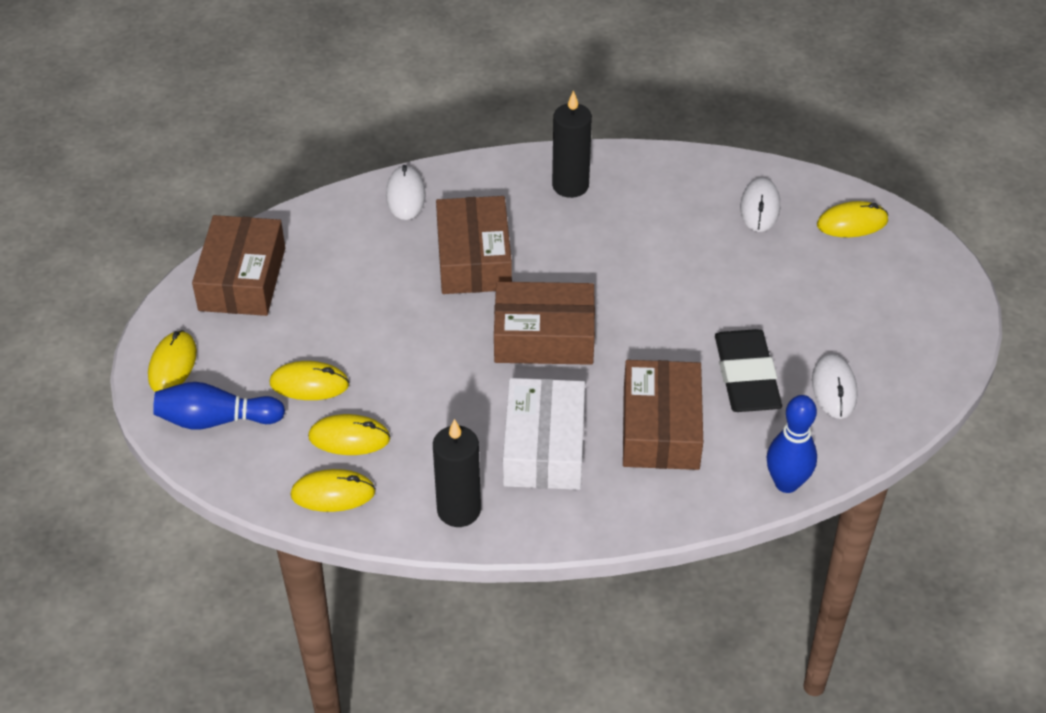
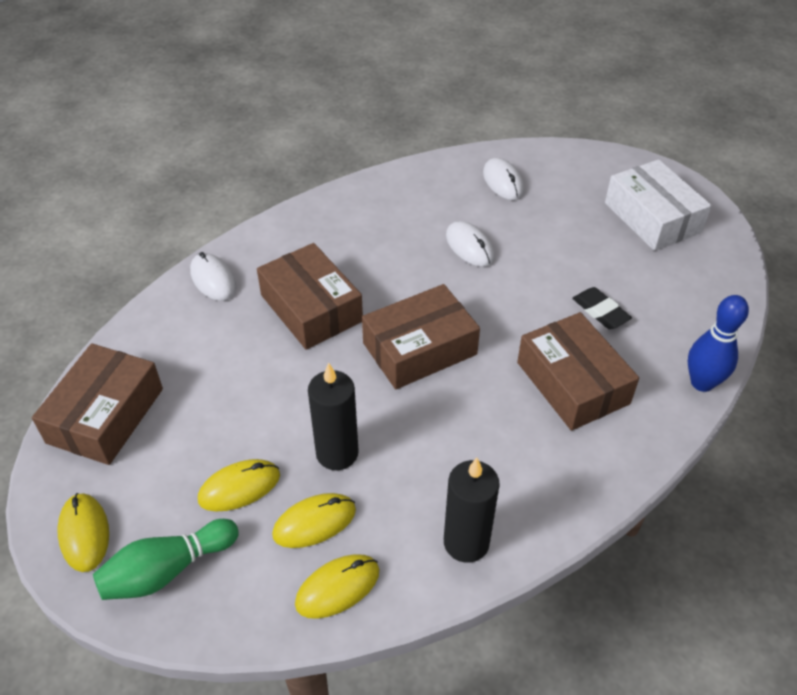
camera: 30 degrees left, 0 degrees up
(216, 420) = (167, 570): blue bowling pin -> green bowling pin
(242, 279) = (105, 415): brown box -> brown box turned 45 degrees clockwise
(544, 447) = (494, 445): white box -> white box (652, 217)
(570, 185) = (347, 219): black candle -> black candle (337, 453)
(746, 376) = (600, 311): black eraser -> black eraser, size x0.57
(834, 388) = (669, 292): white mouse -> white mouse (469, 247)
(852, 223) = (575, 168): yellow mouse -> none

